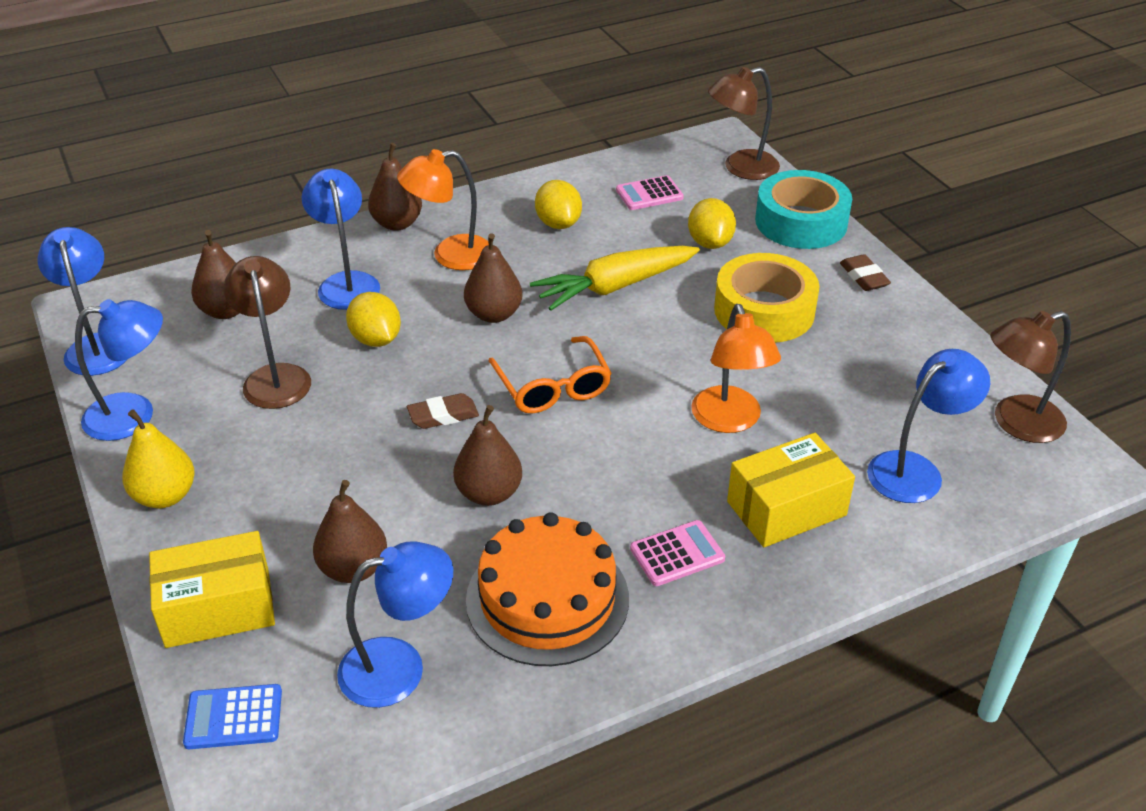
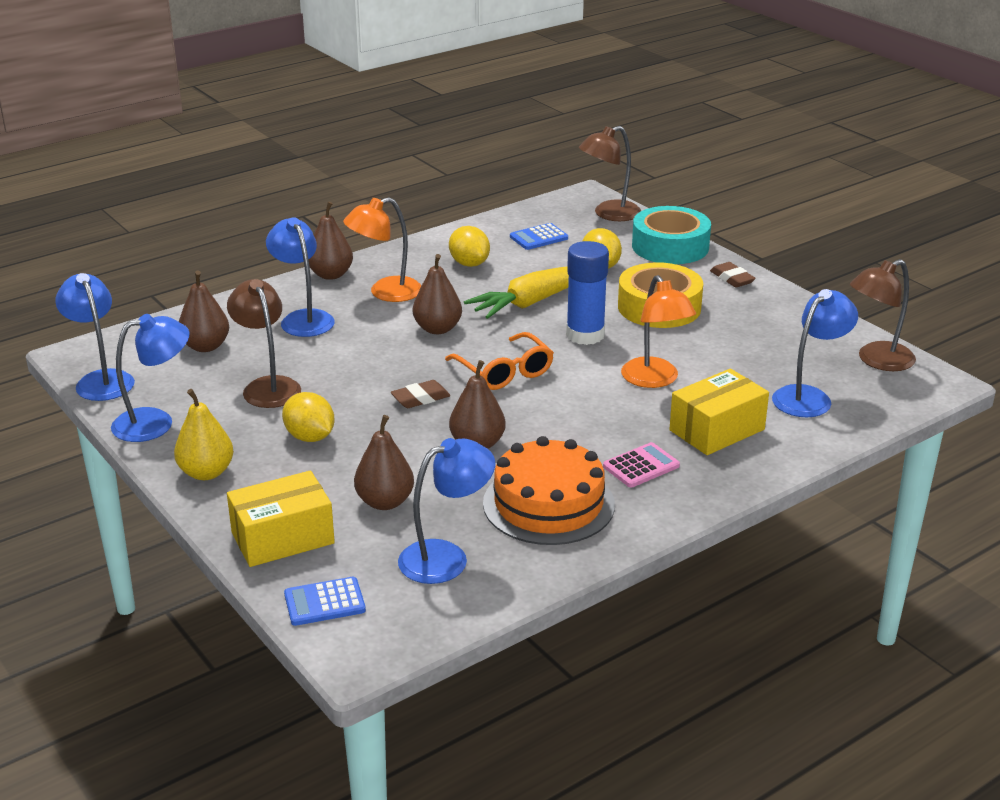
camera: 10 degrees left, 10 degrees down
(376, 339) = (344, 354): yellow lemon -> yellow lemon (310, 437)
(649, 194) = (539, 237): pink calculator -> blue calculator
(664, 342) = (585, 335): none -> blue glue stick

